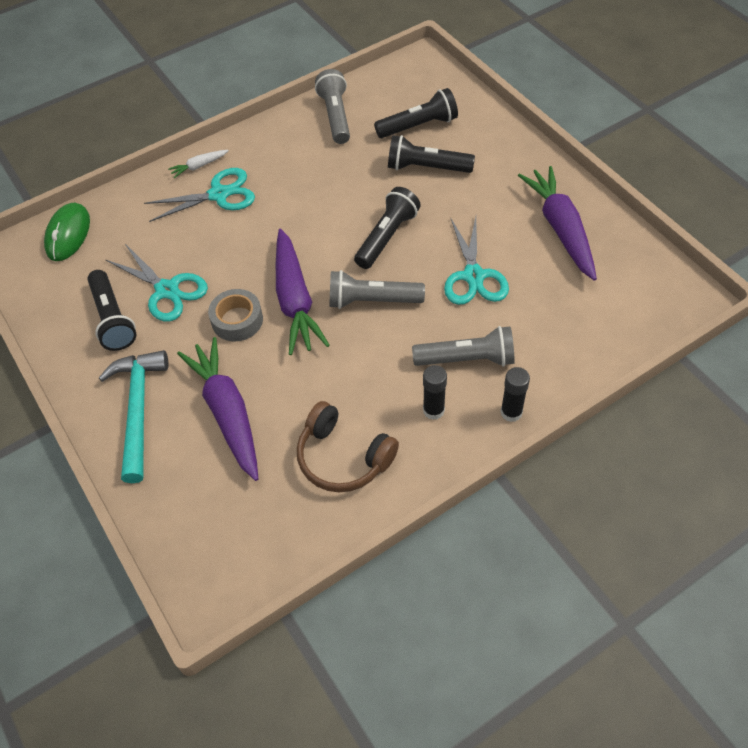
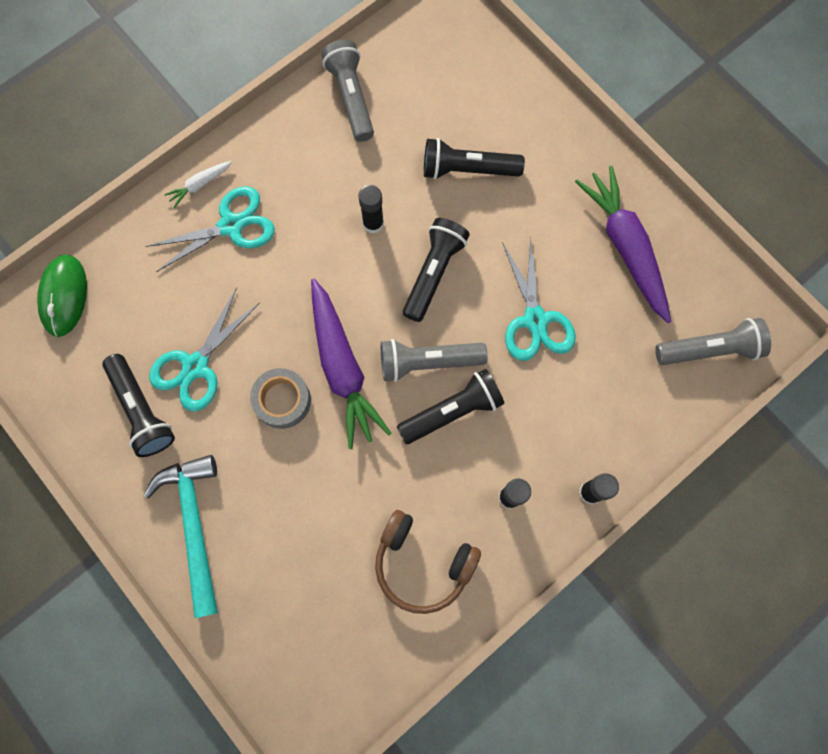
camera: 10 degrees left, 20 degrees up
(167, 290) = (196, 366): turquoise scissors -> turquoise scissors turned 90 degrees clockwise
(227, 412) = (292, 520): purple carrot -> none
(340, 200) = (373, 224): none -> black glue stick
(419, 126) = (451, 107): black flashlight -> black flashlight (452, 411)
(467, 359) = (538, 430): grey flashlight -> grey flashlight (709, 349)

